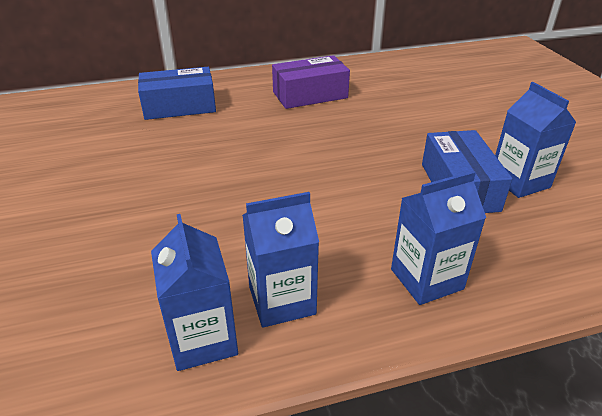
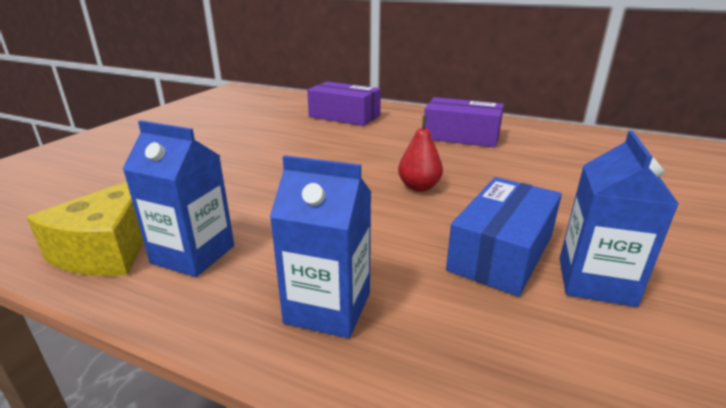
camera: 40 degrees right, 10 degrees down
(179, 106) = (344, 116): blue box -> purple box
(203, 339) = (109, 248): blue carton -> yellow cheese
(348, 158) = (419, 187): none -> red pear

